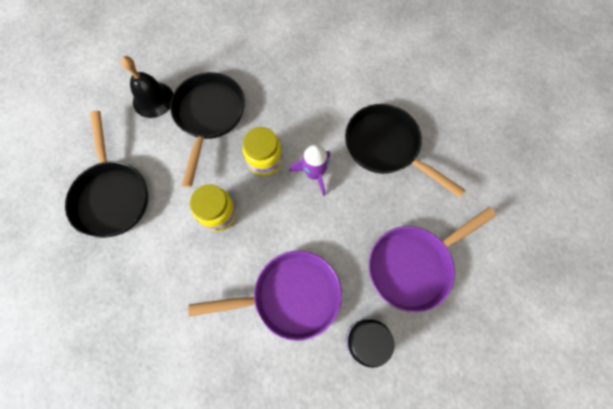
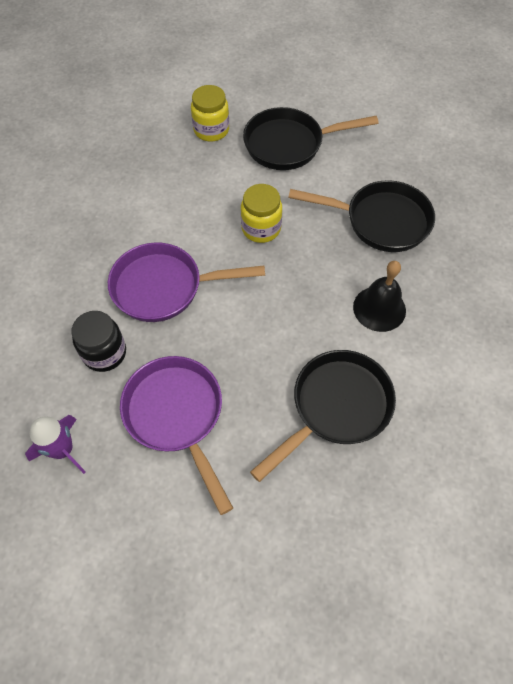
camera: 95 degrees right, 10 degrees down
(153, 99) = (401, 171): black bell -> black bell (379, 308)
(265, 160) = (322, 272): yellow jar -> yellow jar (211, 130)
(290, 296) = (164, 287): purple pan -> purple pan turned 90 degrees clockwise
(314, 173) = (302, 321): purple rocket -> purple rocket (63, 450)

